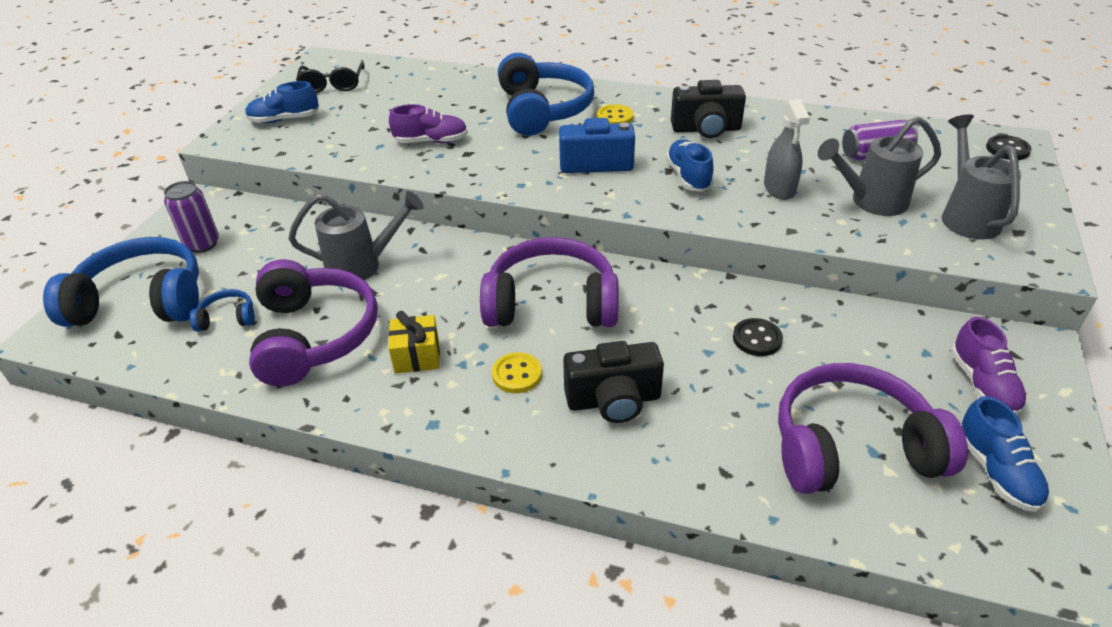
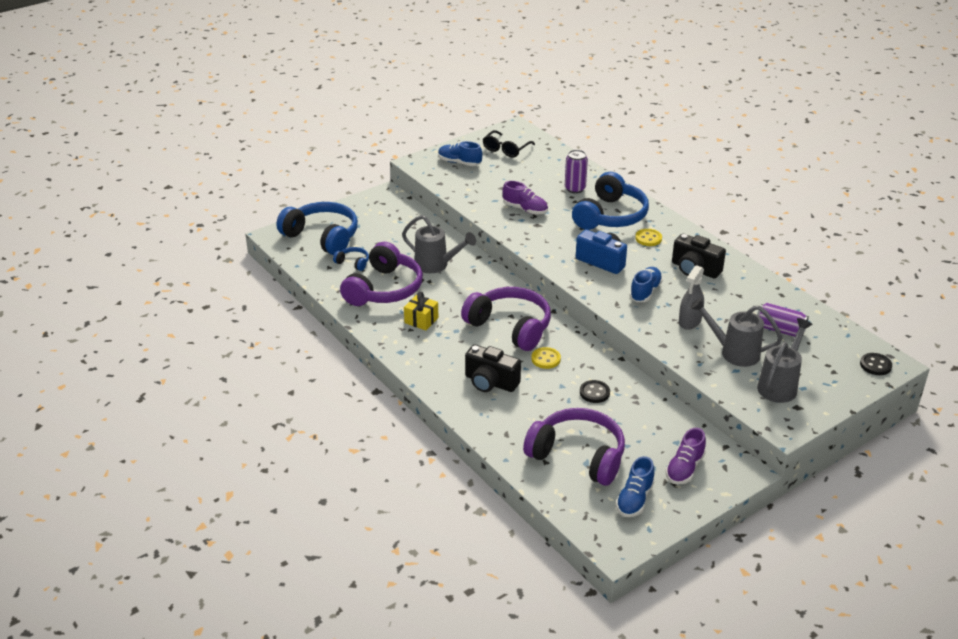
camera: 35 degrees right, 5 degrees down
(202, 244) = (370, 219): purple can -> purple can (575, 189)
(517, 374) = (458, 350): yellow button -> yellow button (546, 359)

